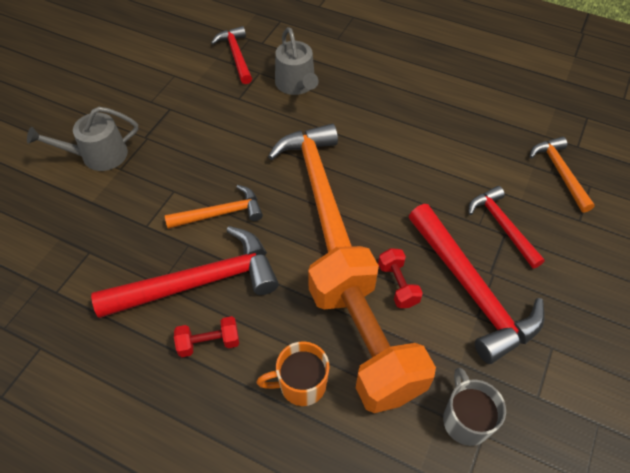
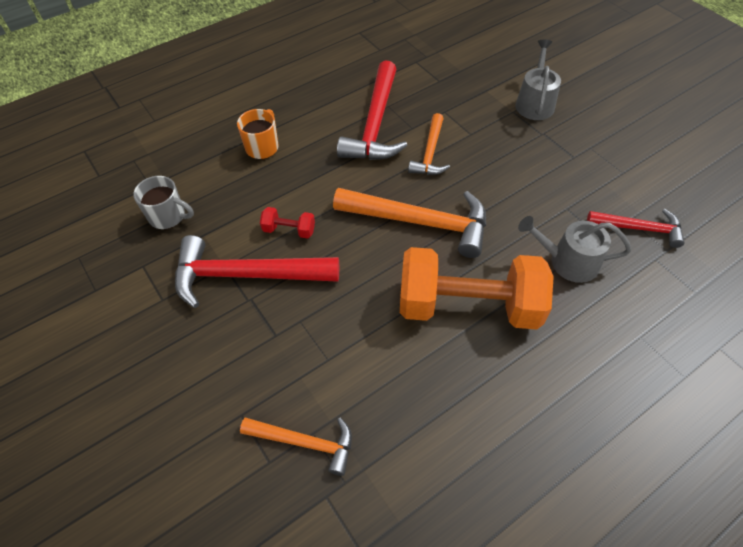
camera: 120 degrees right, 0 degrees up
(209, 343) = (326, 116): red dumbbell -> none
(364, 341) = (263, 190): orange dumbbell -> orange dumbbell (468, 306)
(502, 226) = (285, 338): red hammer -> none

